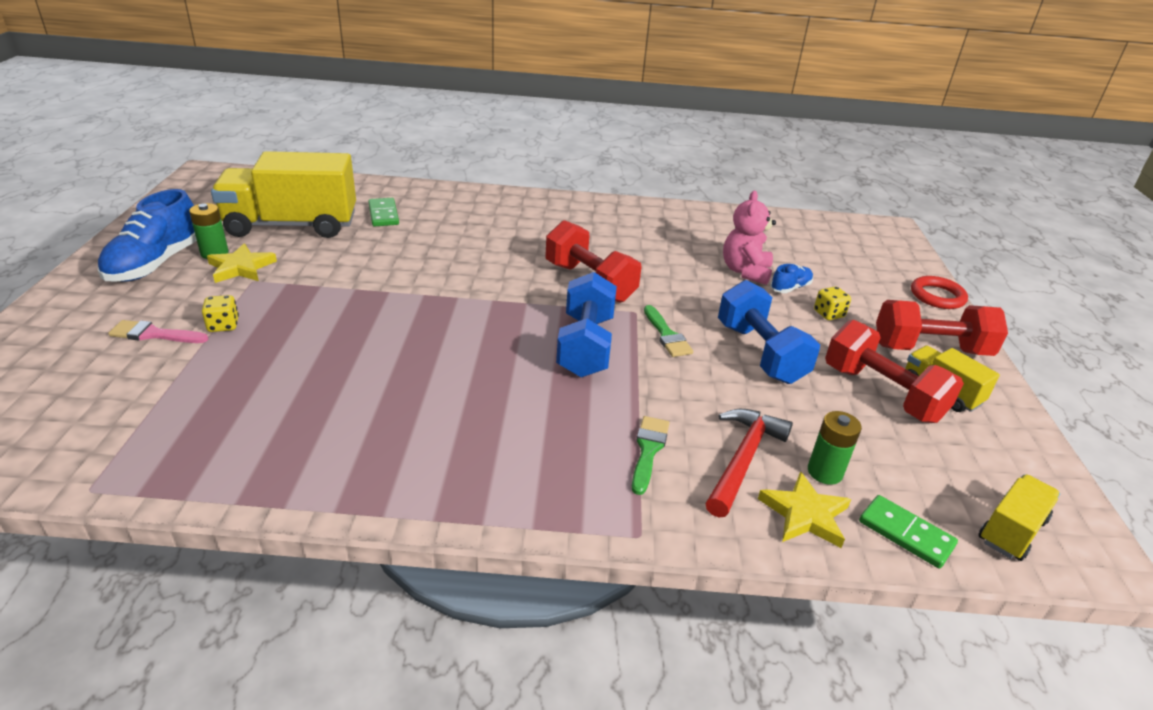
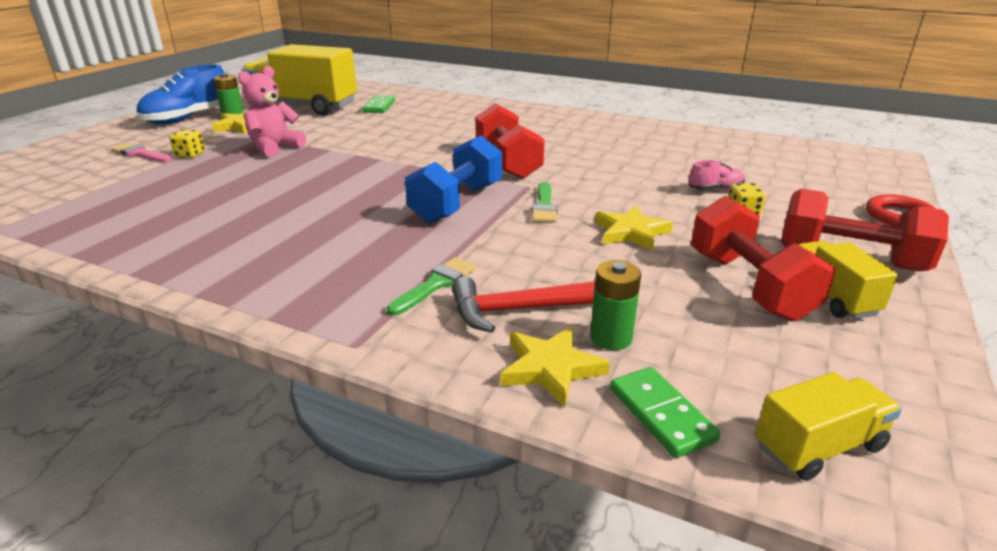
camera: 25 degrees right, 5 degrees down
(742, 459) = (526, 309): red hammer -> red hammer turned 150 degrees counterclockwise
(745, 271) = (675, 172): pink teddy bear -> pink teddy bear (275, 148)
(760, 353) = (631, 232): blue dumbbell -> yellow star
(790, 288) = (715, 189): blue shoe -> pink shoe

